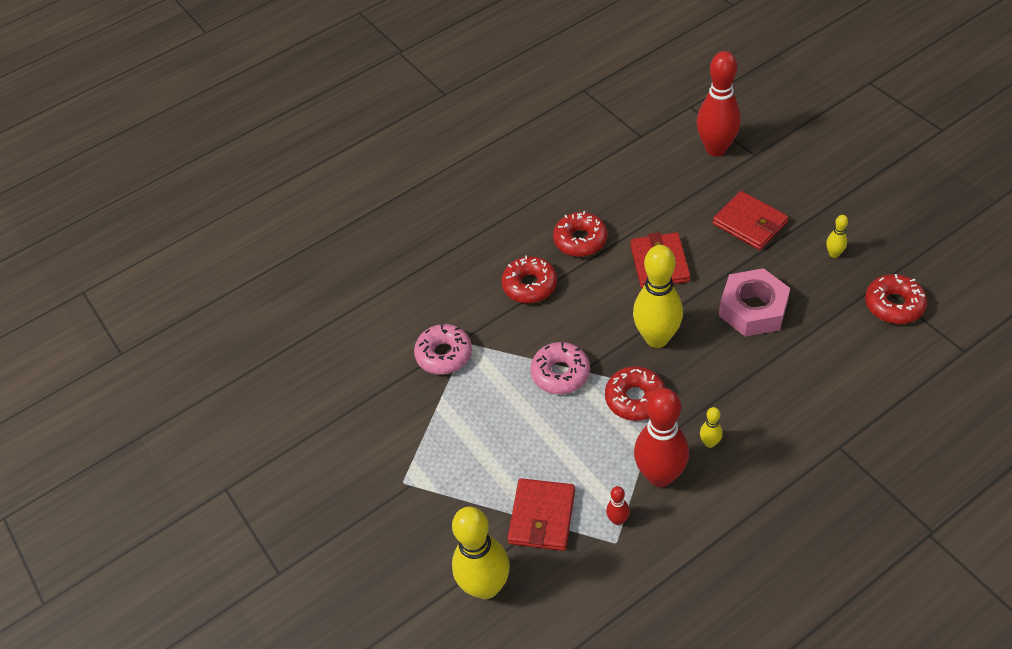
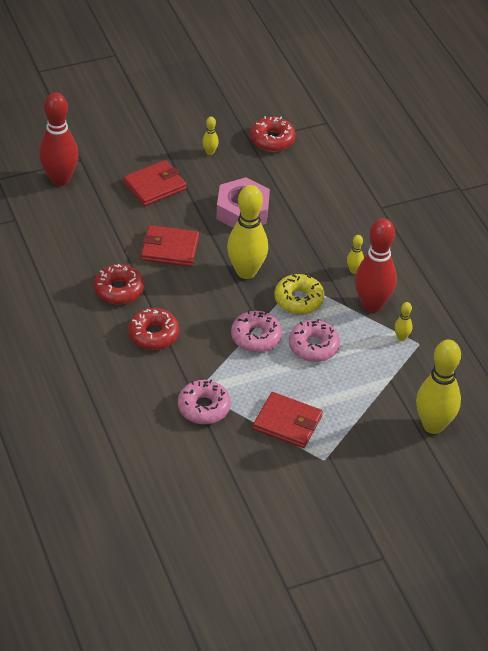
camera: 85 degrees left, 5 degrees down
(542, 516) = (385, 379): red wallet -> red wallet (287, 422)
(567, 431) = (313, 346): none -> pink donut
(618, 520) = (401, 337): red bowling pin -> yellow bowling pin
(635, 398) = (298, 299): red donut -> yellow donut

